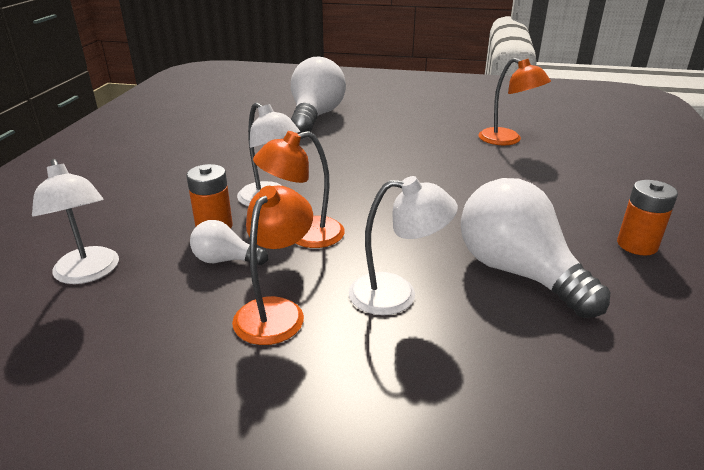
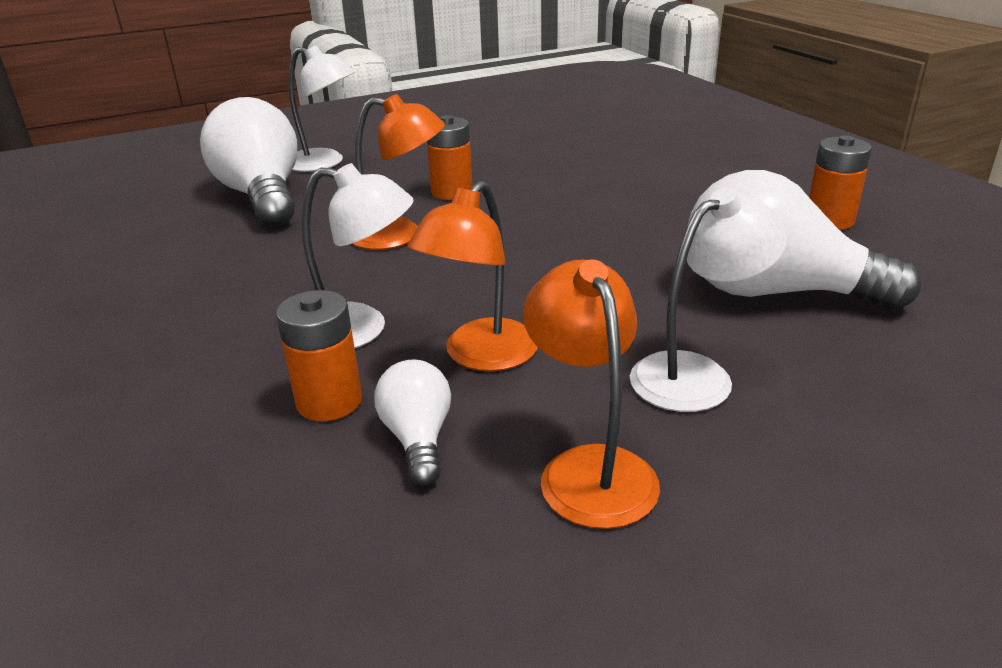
camera: 35 degrees left, 0 degrees up
(89, 273) = (207, 574): white lamp -> white lamp (325, 163)
(225, 260) = (418, 439): white light bulb -> white light bulb turned 105 degrees clockwise
(411, 144) = (452, 192): none -> orange battery
(507, 140) = (557, 154): orange lamp -> orange lamp (399, 235)

